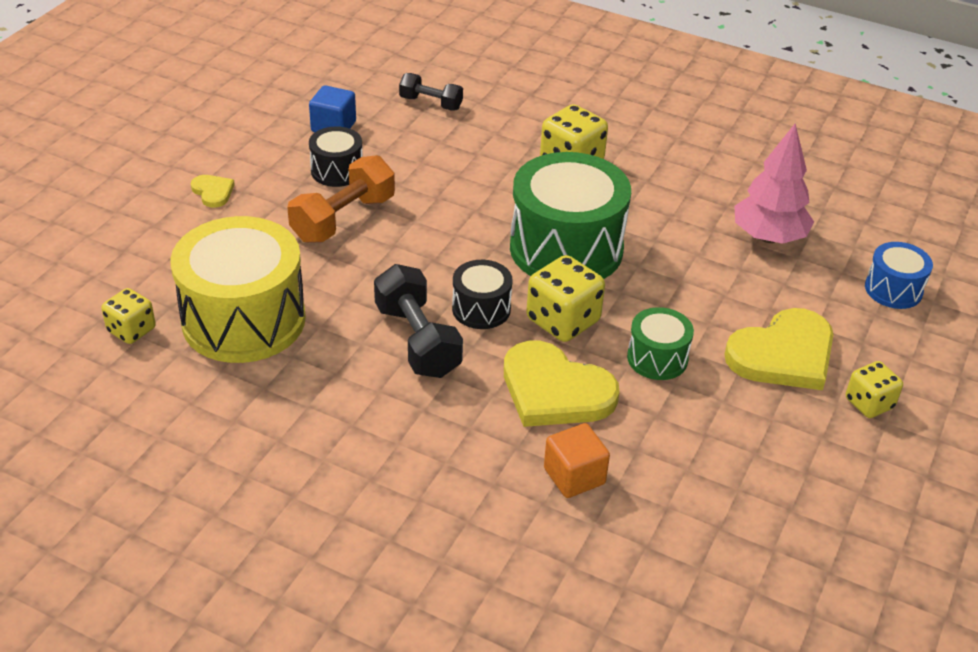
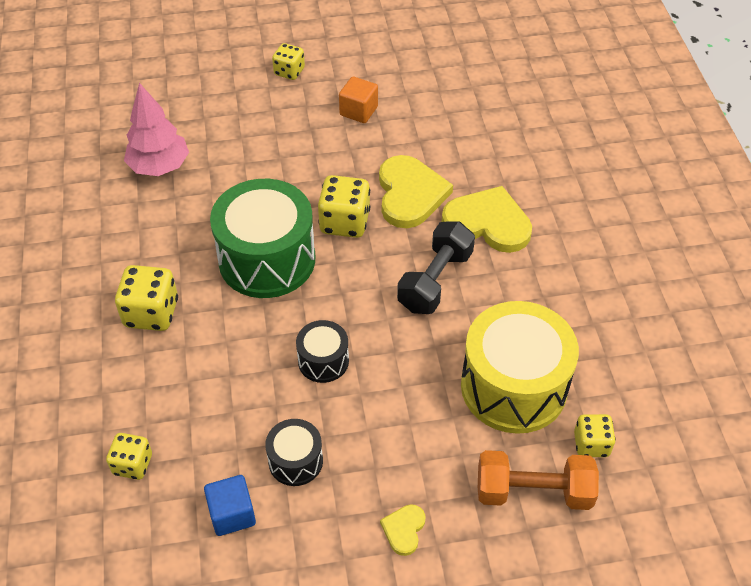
camera: 125 degrees left, 10 degrees up
(343, 219) = (353, 410): orange dumbbell -> orange dumbbell (533, 492)
(431, 103) = (133, 464): black dumbbell -> yellow dice
(481, 309) = (373, 267): black drum -> black drum (323, 361)
(574, 476) = (465, 154): orange cube -> orange cube (358, 111)
(657, 358) = (336, 165): green drum -> none
(783, 354) = (279, 116): yellow heart -> yellow heart (488, 223)
(893, 289) = (169, 95): blue drum -> none

